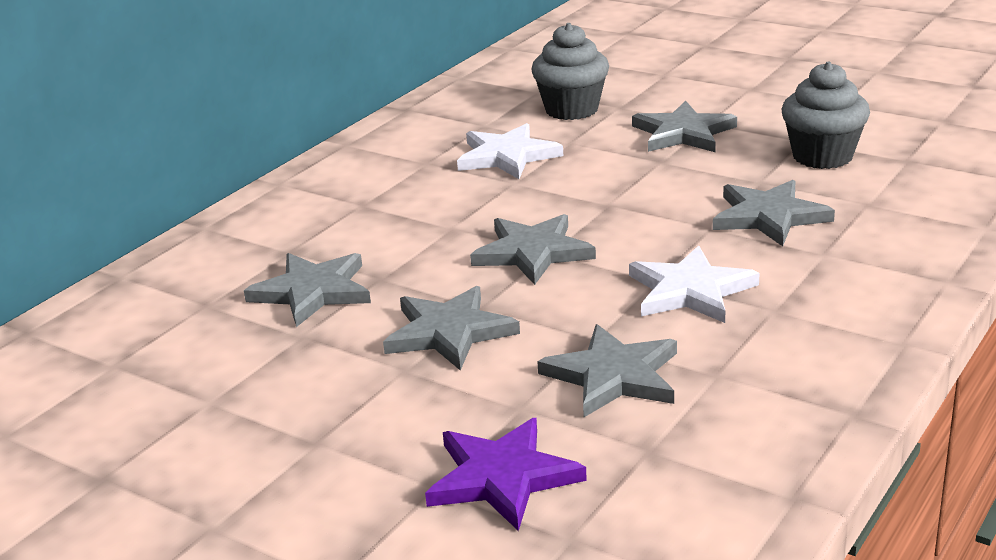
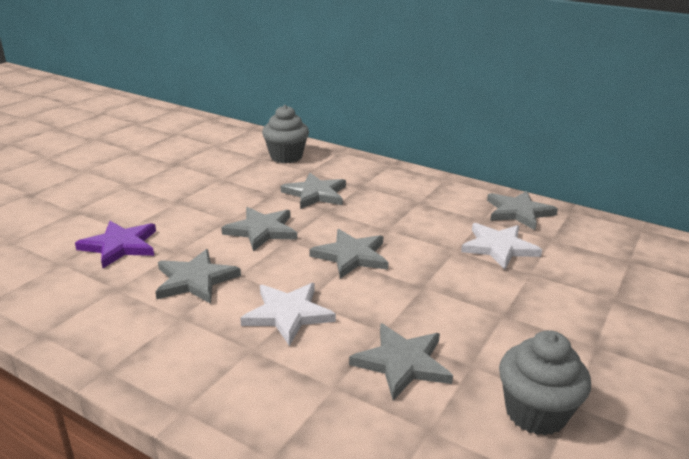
camera: 85 degrees right, 0 degrees up
(571, 109) = (597, 275): grey cupcake -> grey cupcake (286, 157)
(683, 133) = (566, 329): grey star -> grey star (518, 212)

